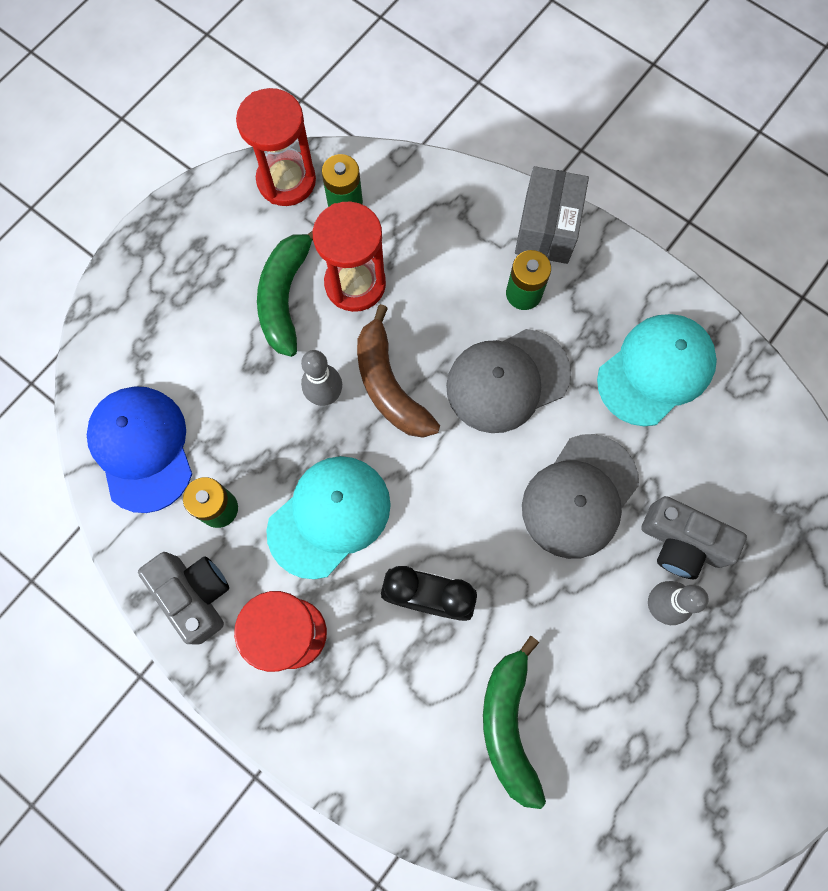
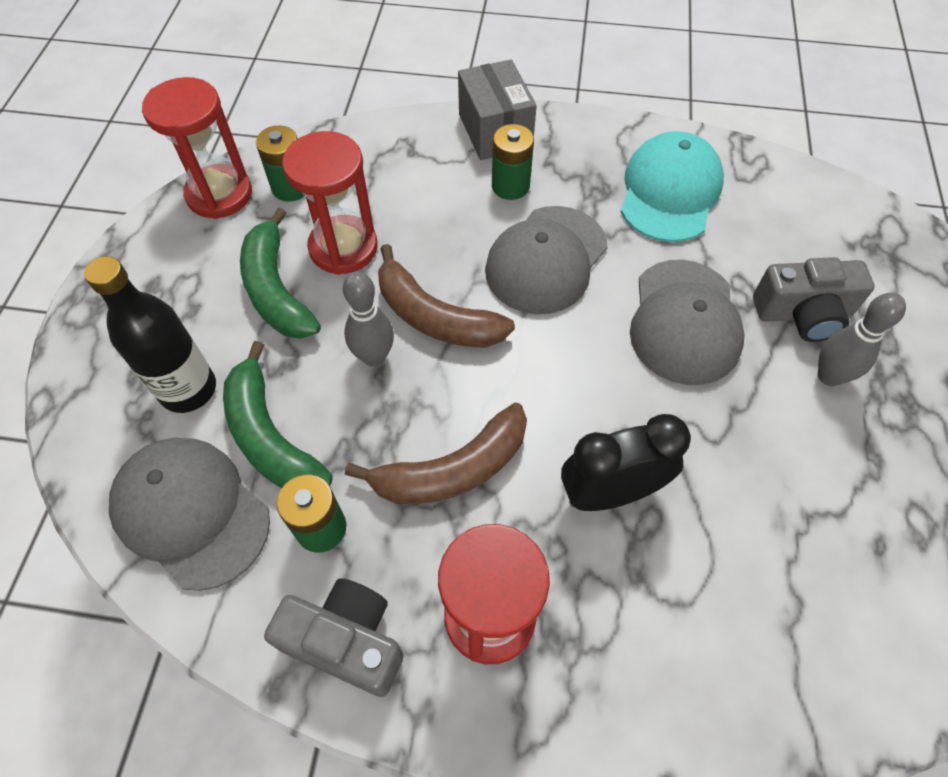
camera: 30 degrees left, 15 degrees down
(142, 448) = (191, 512): blue cap -> grey cap
(182, 350) = (188, 389): none -> black bottle
(329, 516) = (452, 469): turquoise cap -> brown banana
(508, 724) = (784, 574): green banana -> green banana (270, 436)

